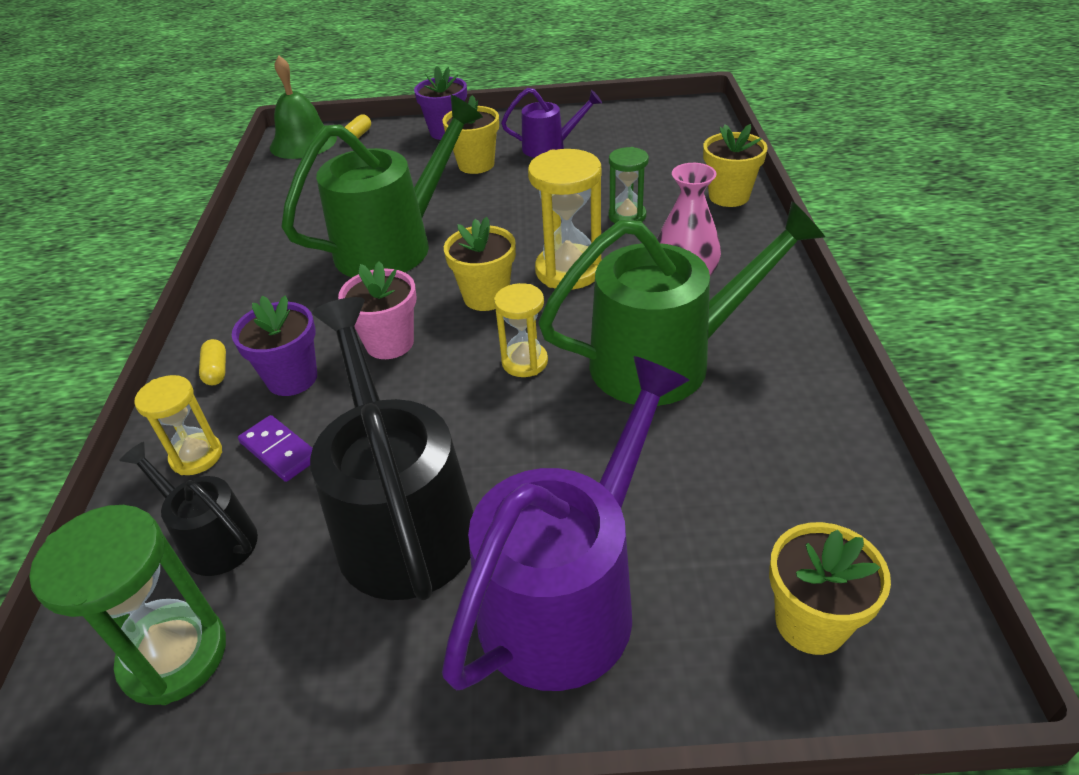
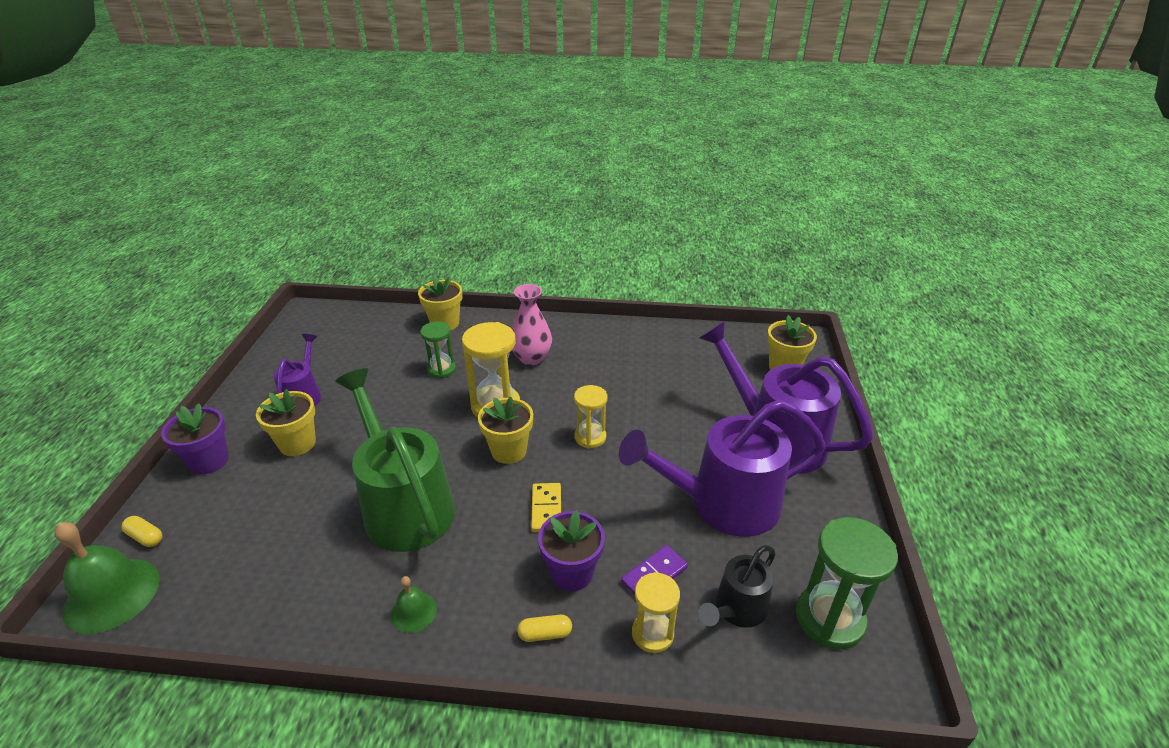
camera: 85 degrees left, 5 degrees down
(260, 282) = (413, 612): none -> green bell
(389, 343) = (546, 509): pink flower pot -> yellow domino
(401, 518) = (722, 504): black watering can -> purple watering can
(667, 360) = (605, 377): green watering can -> none

